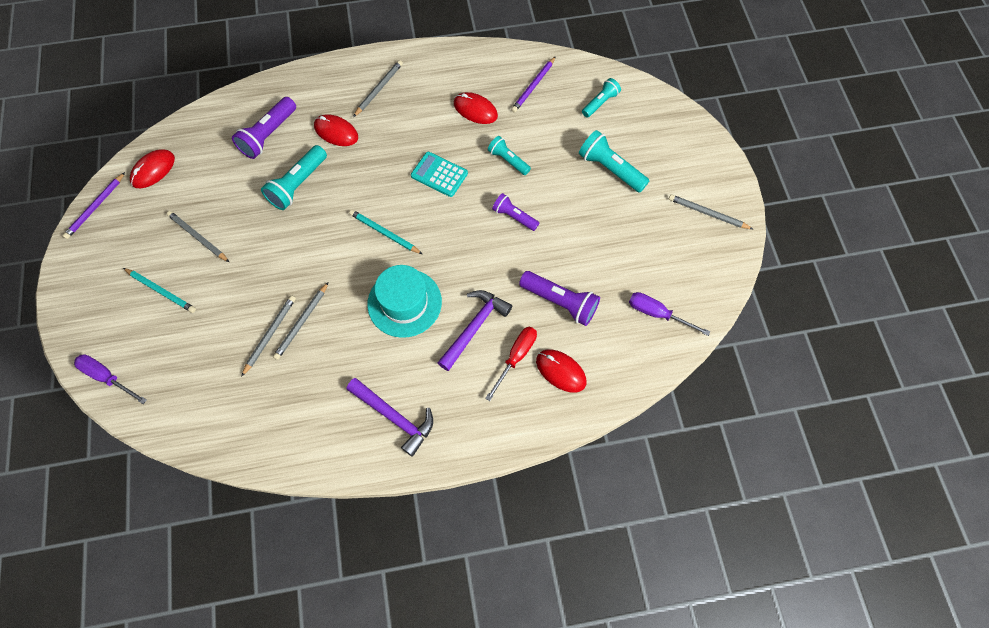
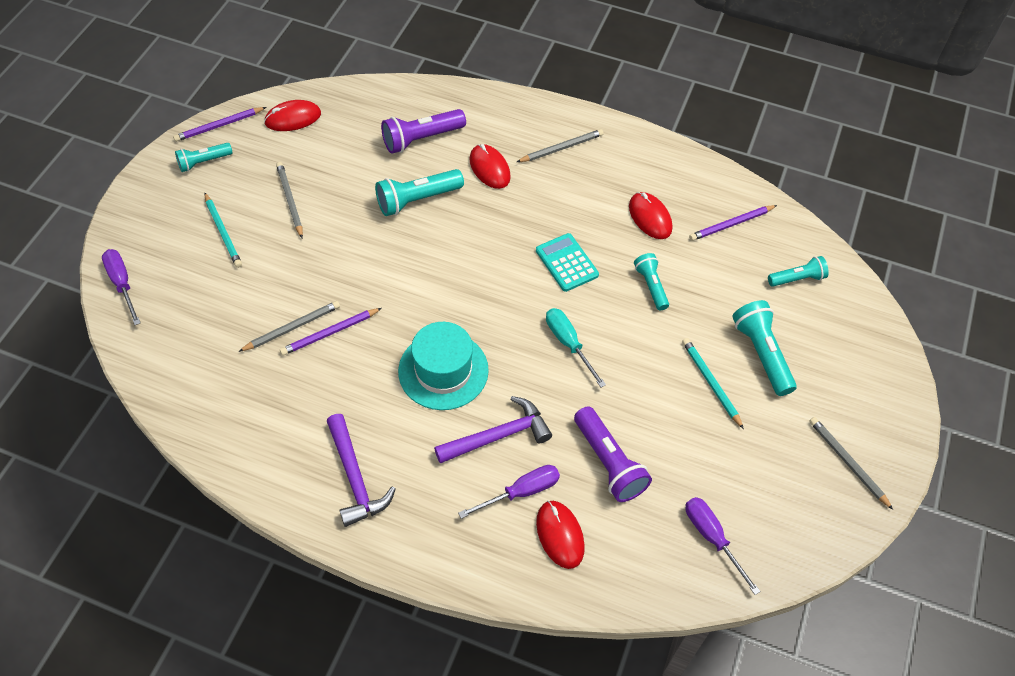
camera: 30 degrees right, 10 degrees down
(104, 244) = (203, 162): none -> turquoise flashlight
(302, 322) = (330, 333): grey pencil -> purple pencil
(384, 233) = (470, 291): turquoise pencil -> turquoise pencil (710, 383)
(479, 233) = (568, 344): none -> turquoise screwdriver
(514, 216) = (618, 347): purple flashlight -> none
(516, 357) = (521, 492): red screwdriver -> purple screwdriver

